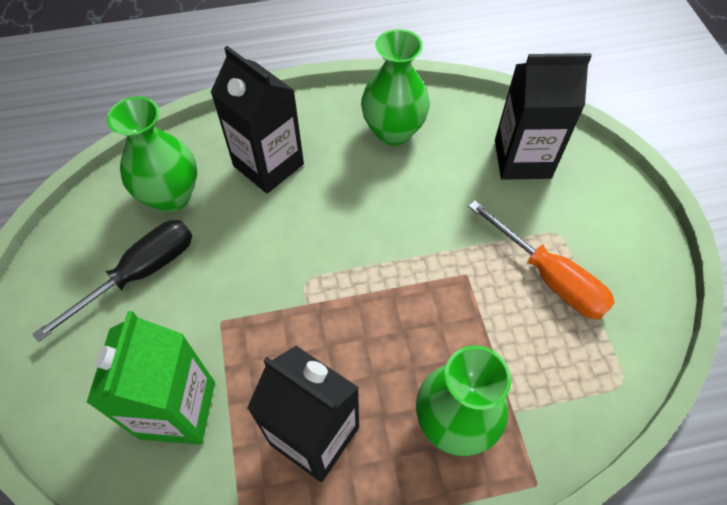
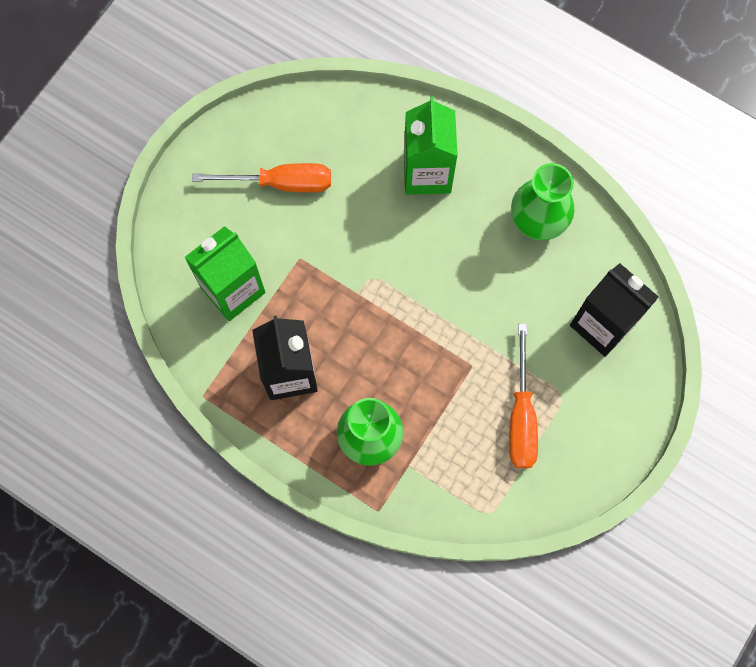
camera: 45 degrees right, 15 degrees up
(139, 274) = (281, 183): black screwdriver -> orange screwdriver
(171, 196) = (345, 141): green vase -> none
(268, 165) = (427, 173): black carton -> green carton

